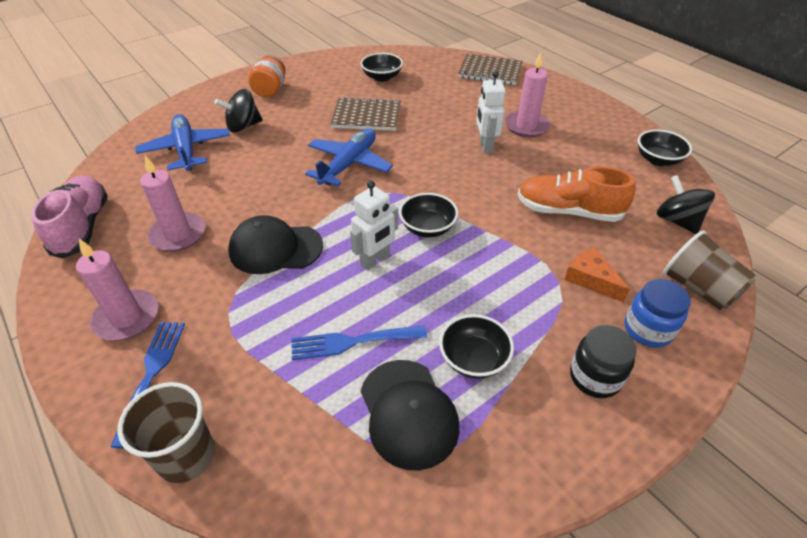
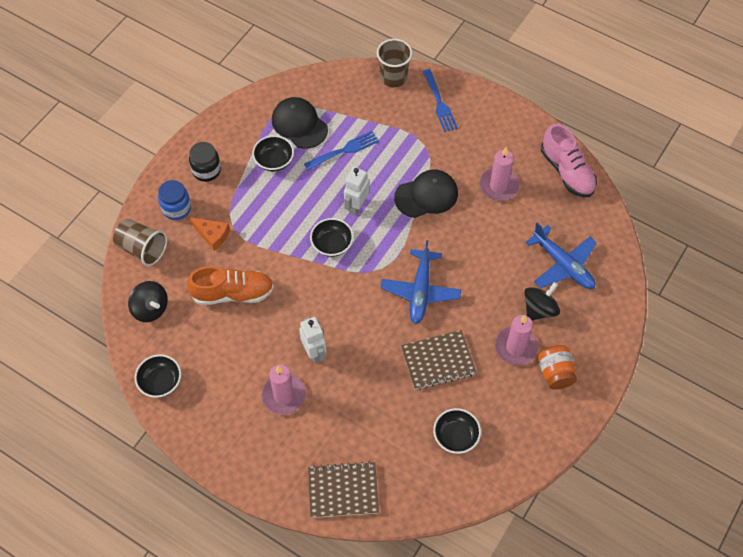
camera: 160 degrees right, 15 degrees up
(127, 317) = (479, 125): pink candle -> pink candle (515, 347)

